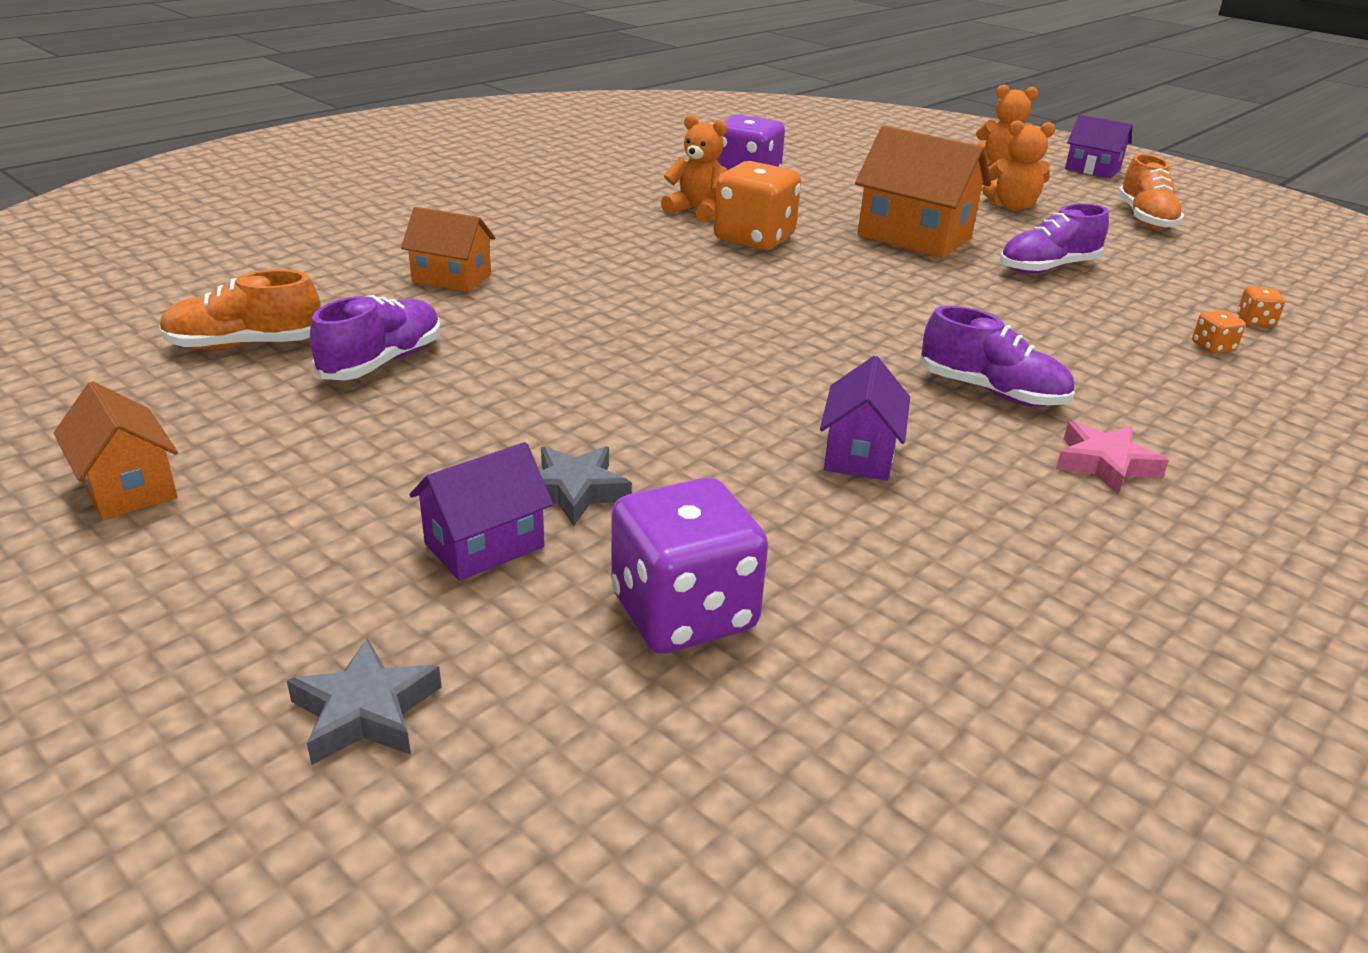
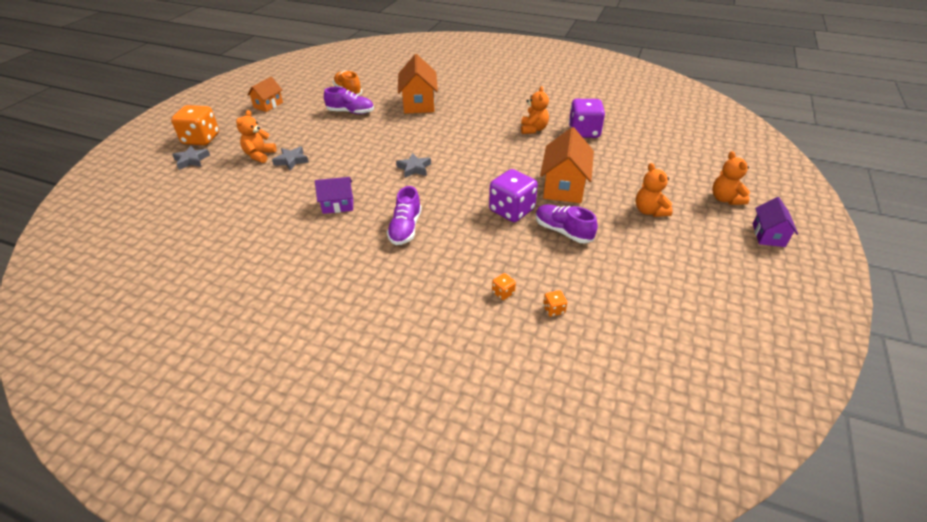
camera: 70 degrees right, 10 degrees up
(451, 278) = (419, 103): orange house -> orange house, size x1.68
(484, 545) = (259, 155): purple house -> orange teddy bear
(683, 613) = (237, 191): purple dice -> purple dice (511, 210)
(754, 238) = (515, 148): orange dice -> orange dice (201, 139)
(755, 339) = (414, 168): none -> grey star
(1104, 464) = (359, 262): pink star -> none
(1145, 218) = (690, 262): orange shoe -> none

